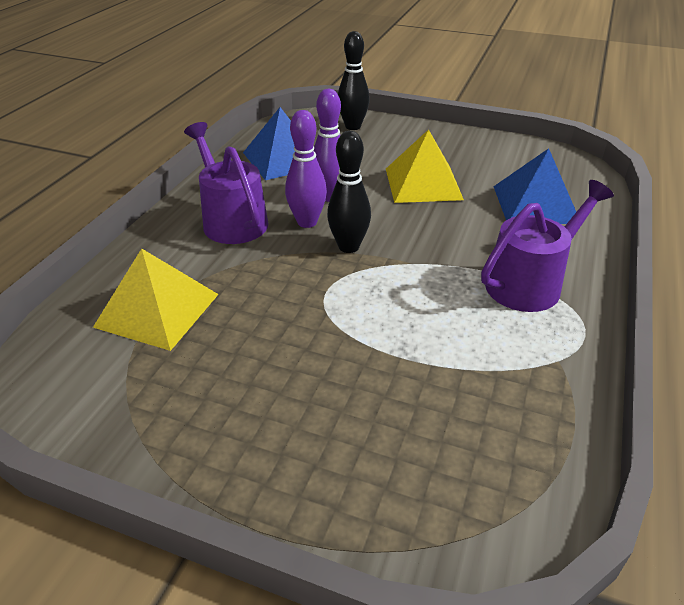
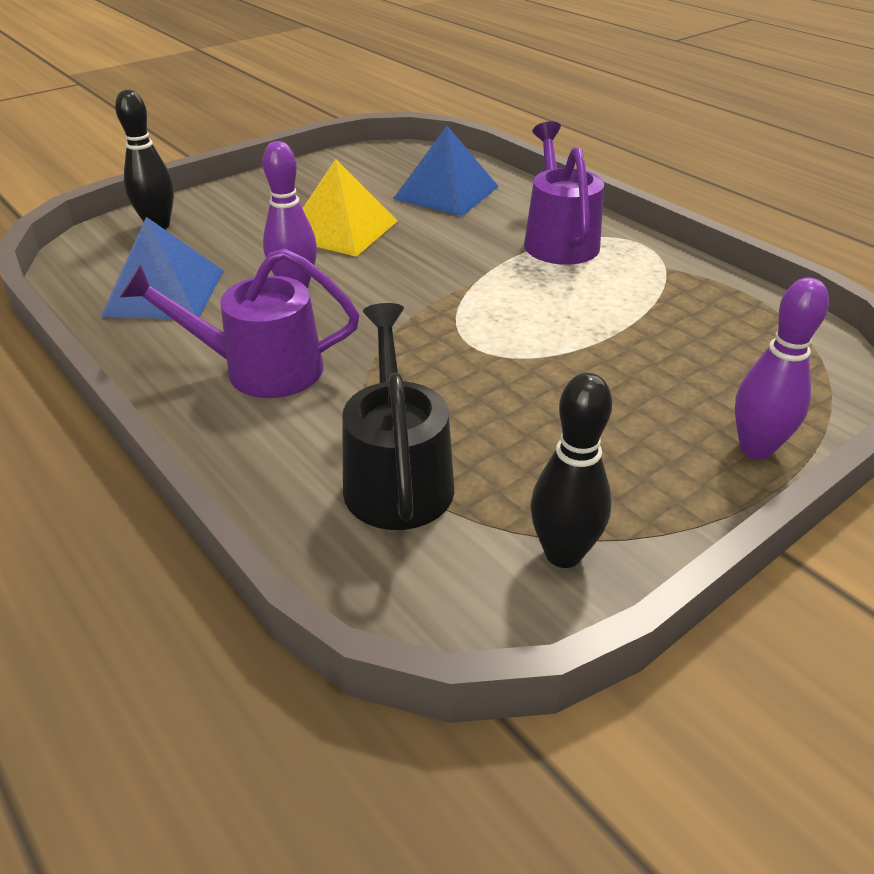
camera: 60 degrees left, 0 degrees up
(157, 310) = (397, 475): yellow pyramid -> black watering can
(307, 222) = (330, 319): purple bowling pin -> purple bowling pin (756, 448)
(348, 247) = (407, 308): black bowling pin -> black bowling pin (563, 554)

